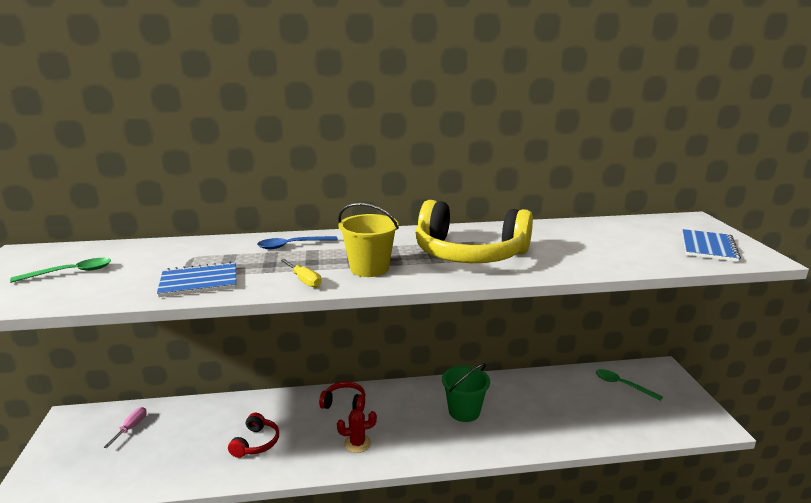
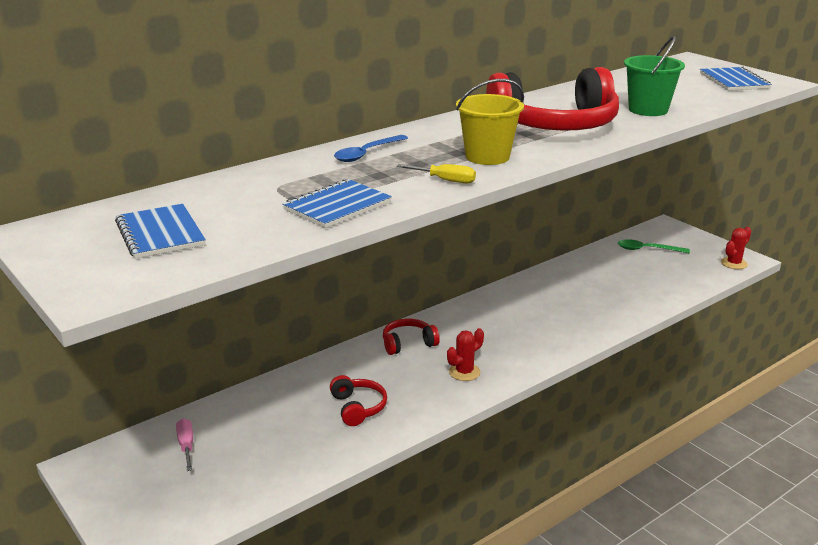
camera: 30 degrees left, 5 degrees up
(71, 272) = (160, 233): green spoon -> blue notebook
(464, 411) = (534, 313): green bucket -> green bucket (648, 110)
(469, 254) = (555, 125): yellow headphones -> red headphones
(699, 425) = (734, 263): none -> red cactus

